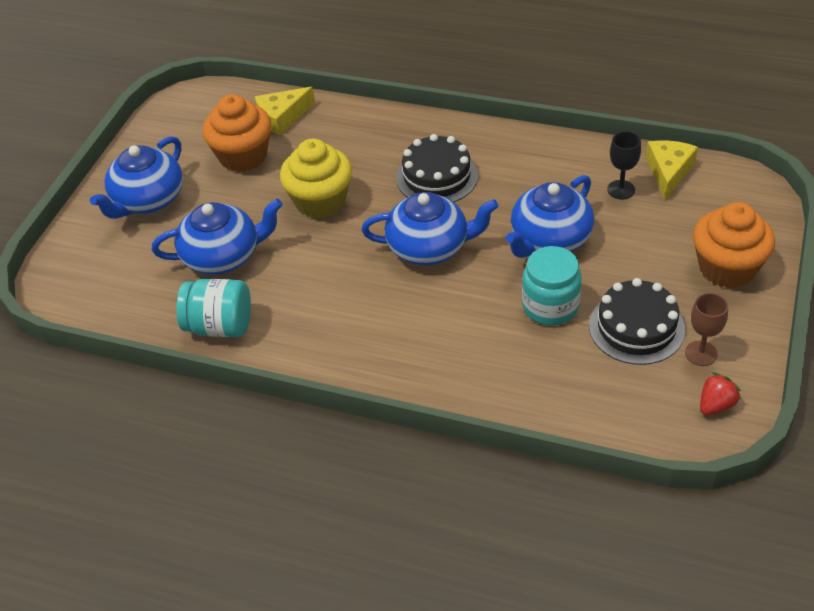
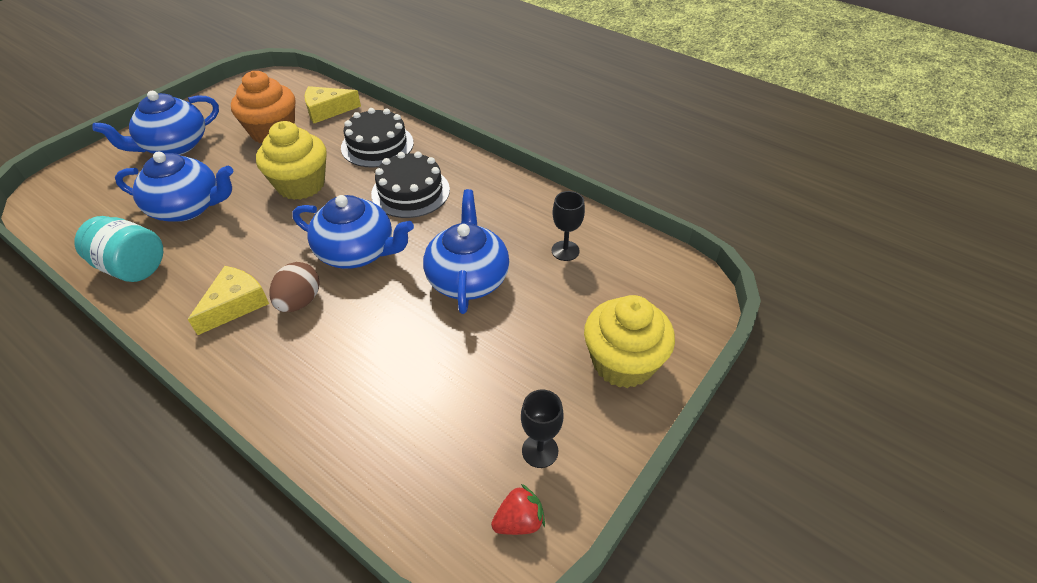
camera: 15 degrees right, 0 degrees up
(410, 306) = (300, 301): none -> brown egg
(549, 240) = (468, 278): blue teapot -> blue teapot turned 120 degrees clockwise
(550, 306) = (423, 345): turquoise jar -> none
(636, 327) = (491, 396): black cake -> black cake (377, 145)
(668, 172) = (621, 247): yellow cheese -> yellow cheese (235, 304)
(701, 353) = (540, 451): brown goblet -> black goblet
(727, 268) = (623, 362): orange cupcake -> yellow cupcake

